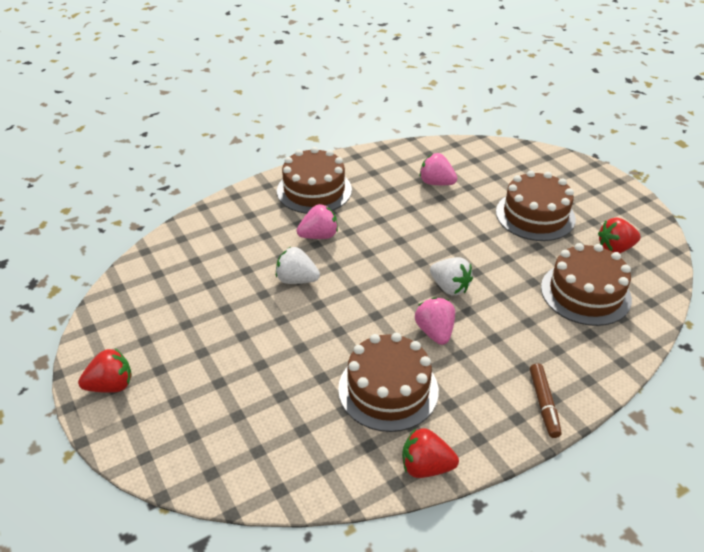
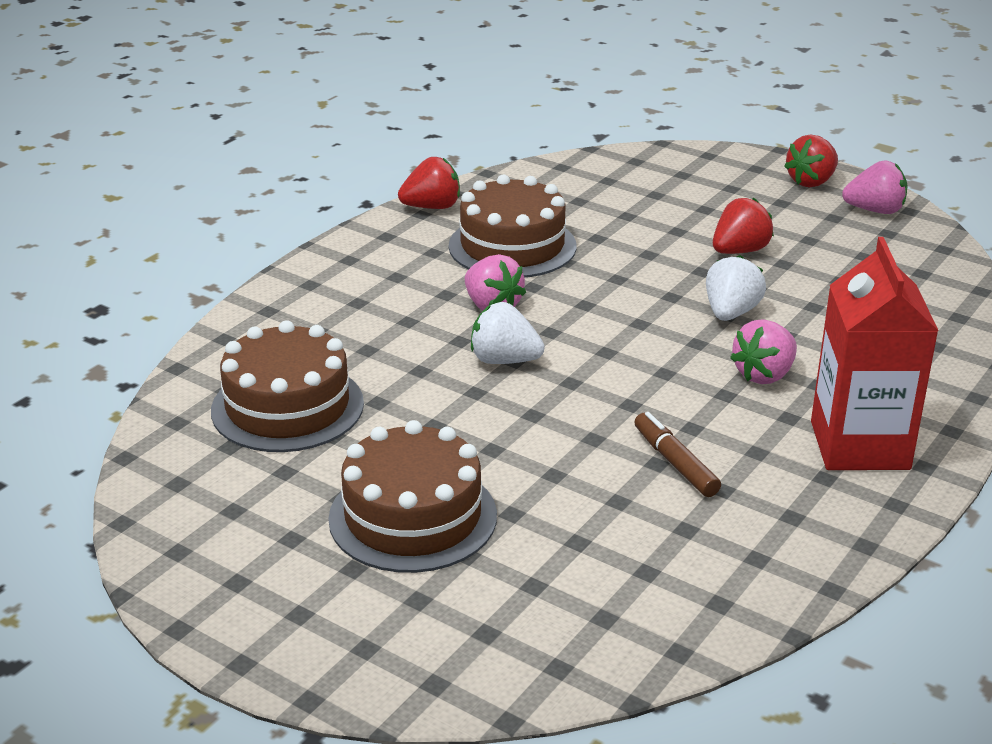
camera: 155 degrees right, 10 degrees down
(297, 280) = (731, 313): white strawberry -> white strawberry turned 60 degrees counterclockwise
(314, 190) = (859, 445): brown cake -> red carton
(436, 183) = (648, 530): pink strawberry -> pink strawberry (875, 210)
(543, 404) = (320, 276): brown marker -> brown marker (675, 463)
(615, 248) = (243, 494): red strawberry -> red strawberry (739, 251)

